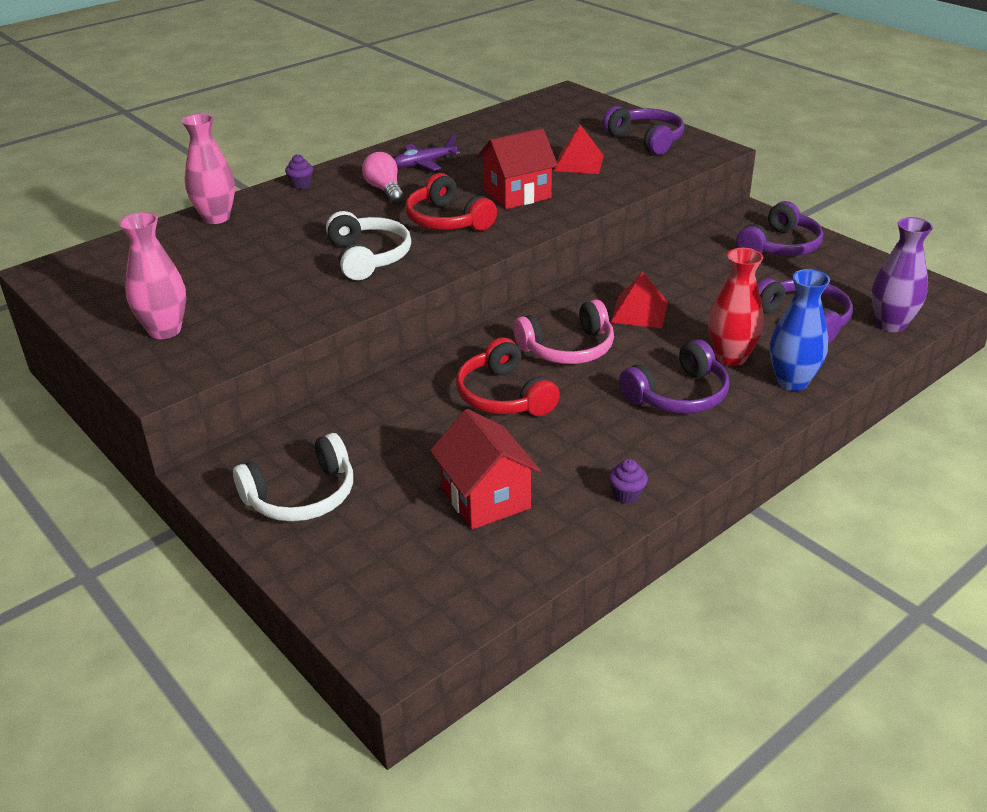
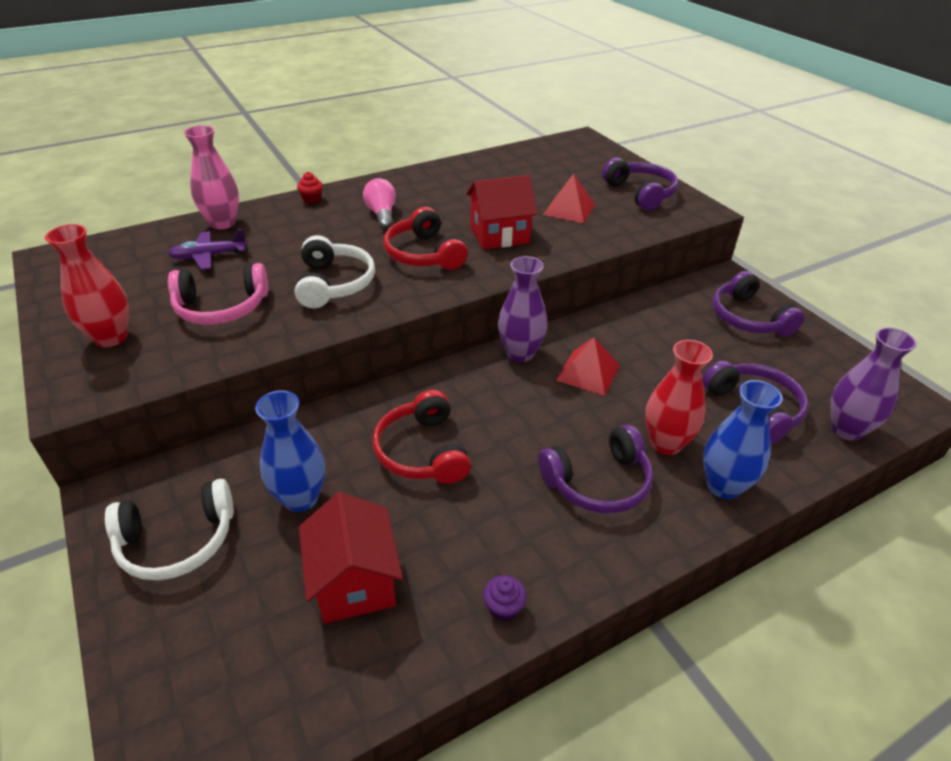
camera: 10 degrees right, 5 degrees up
(165, 330) = (111, 337): pink vase -> red vase
(301, 184) = (312, 199): purple cupcake -> red cupcake
(404, 448) = (300, 498): none -> blue vase
(424, 163) = (428, 192): purple plane -> purple plane (209, 256)
(566, 305) = (520, 353): none -> purple vase
(568, 348) = (504, 404): pink headphones -> pink headphones (222, 307)
(780, 246) = (748, 318): purple headphones -> purple headphones turned 105 degrees clockwise

